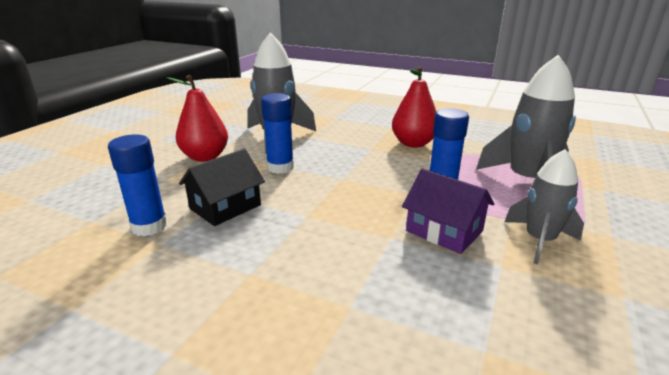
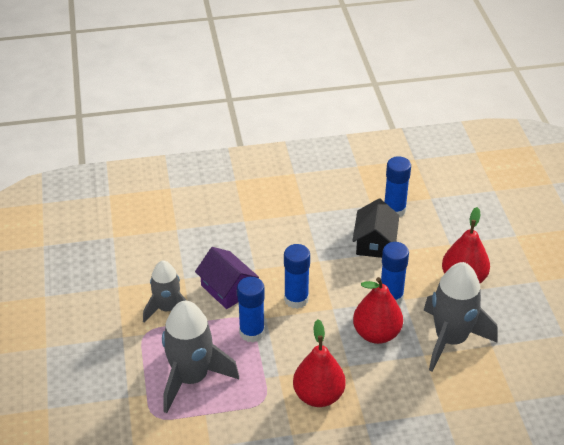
camera: 145 degrees right, 15 degrees up
(326, 154) = (376, 334): none -> red pear
(370, 195) = (296, 299): none -> blue glue stick
(444, 231) = (227, 289): purple house -> purple house turned 45 degrees clockwise

